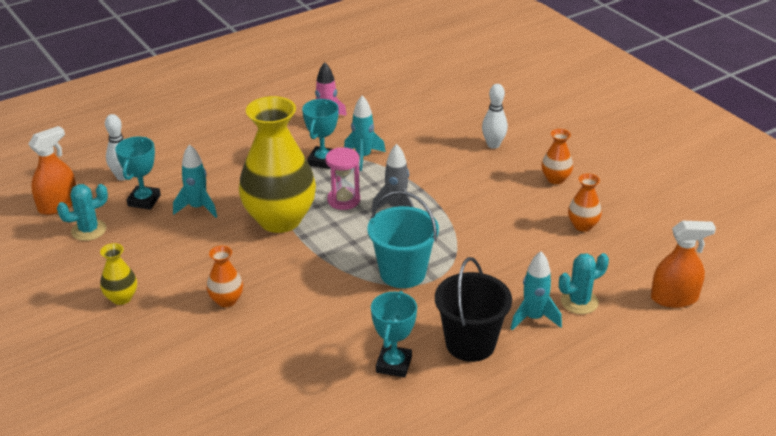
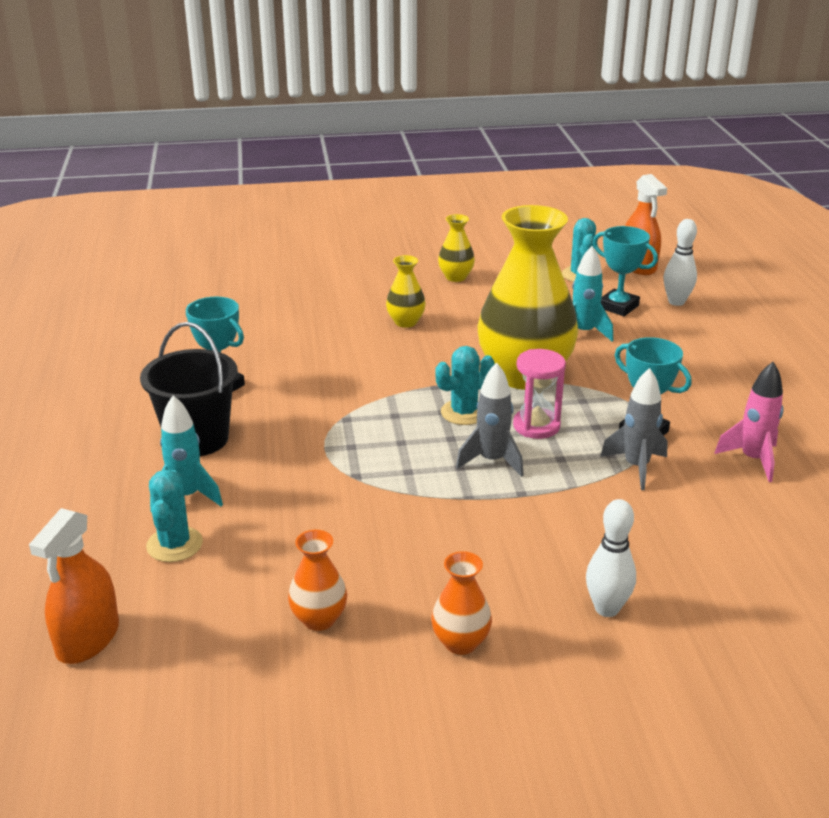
camera: 115 degrees right, 5 degrees down
(226, 300) = (405, 322): orange vase -> yellow vase
(348, 233) = (464, 412): none -> turquoise cactus
(363, 157) = (636, 467): turquoise rocket -> grey rocket
(402, 273) = (355, 429): turquoise bucket -> none

